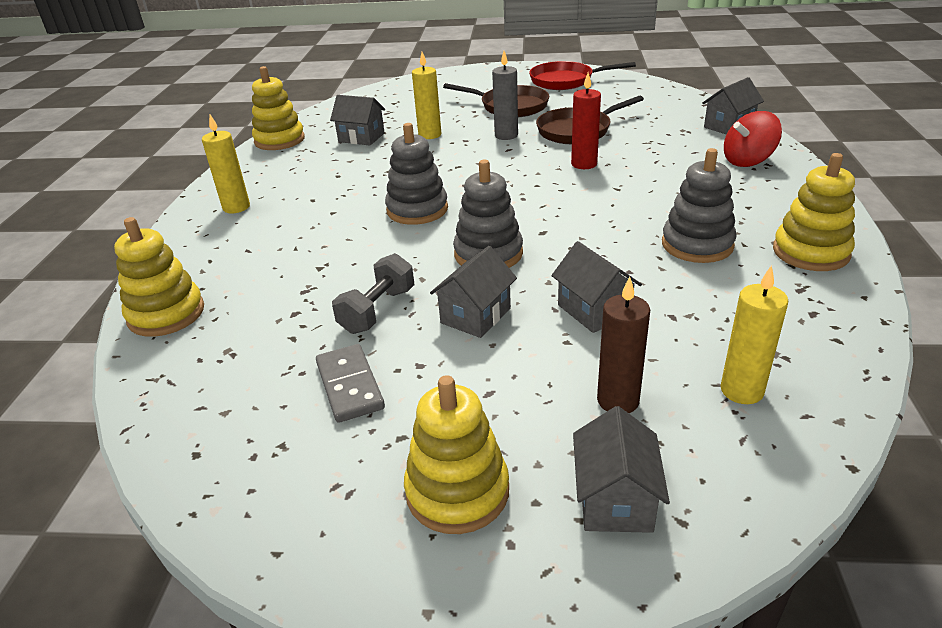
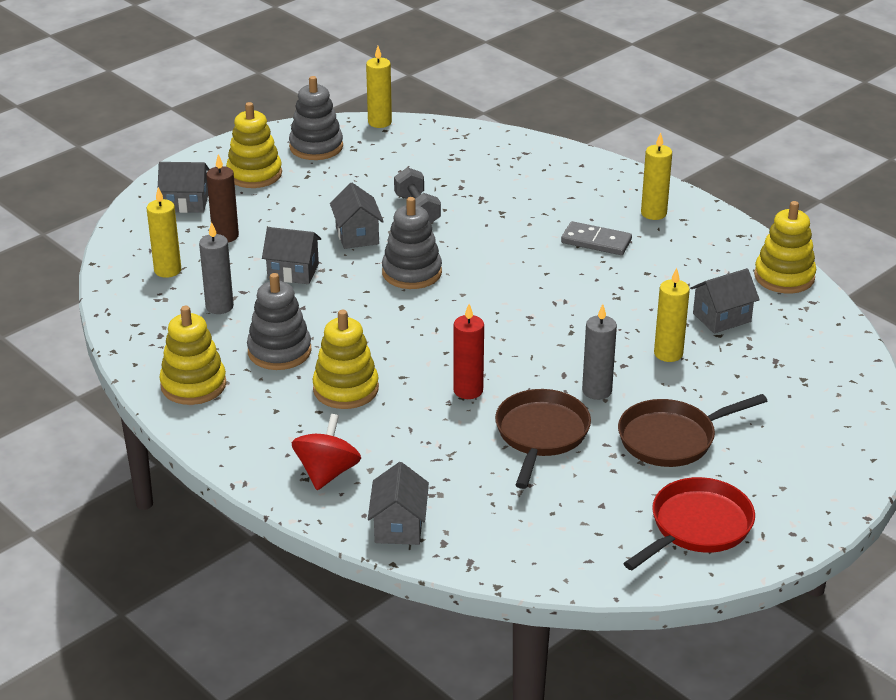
camera: 130 degrees right, 0 degrees up
(166, 314) = (529, 152): yellow stacking toy -> yellow stacking toy (346, 389)
(173, 475) = (379, 122): none -> yellow candle
(349, 386) = (365, 178): grey domino -> grey domino (596, 241)
(417, 210) = (522, 277): grey stacking toy -> grey stacking toy (316, 147)
(615, 500) = (186, 203): grey house -> grey house turned 45 degrees counterclockwise
(716, 312) = (219, 306): none -> grey candle

